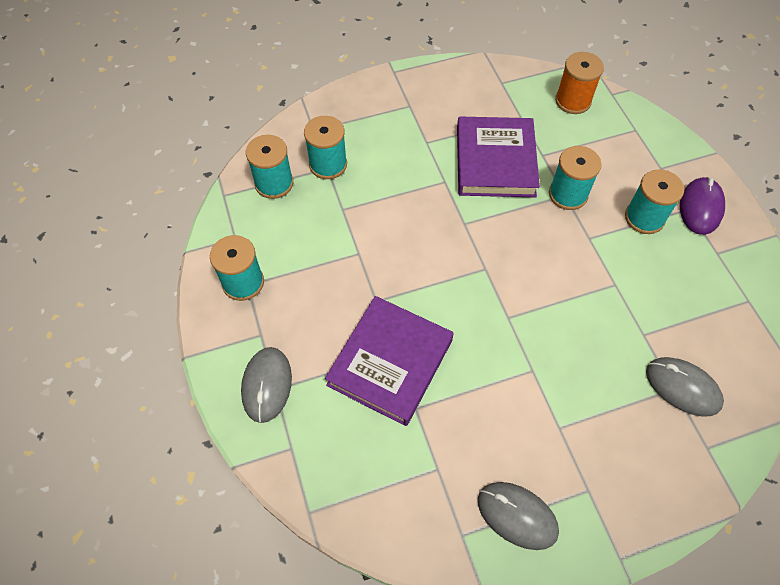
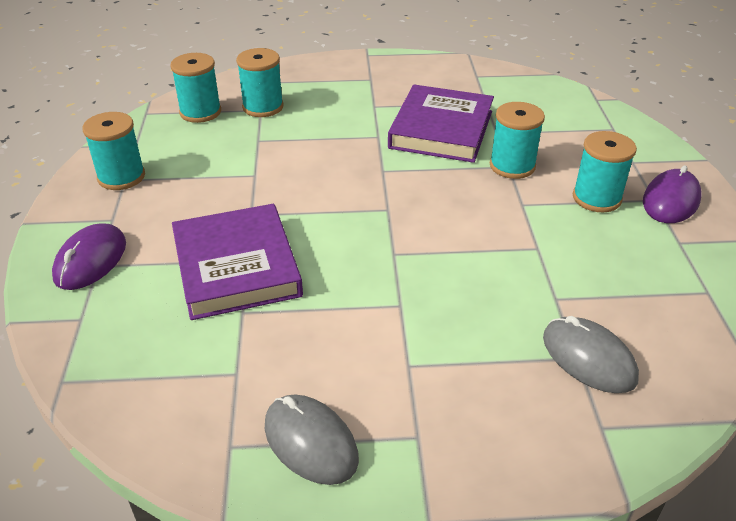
camera: 15 degrees right, 20 degrees down
(267, 385) = (90, 260): grey mouse -> purple mouse
(390, 362) = (236, 267): purple book -> purple book turned 60 degrees counterclockwise
(573, 101) = (549, 98): orange spool -> none

